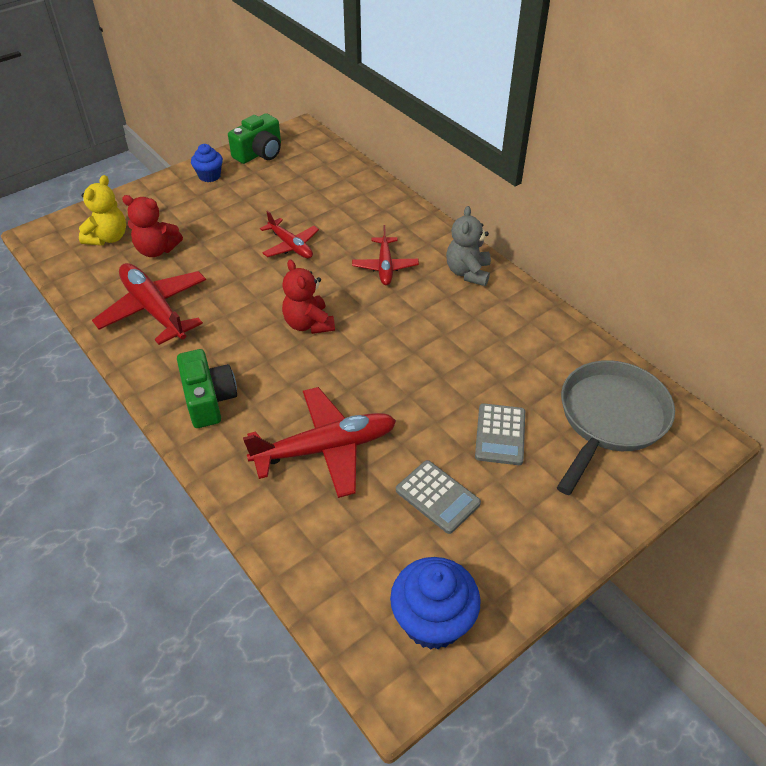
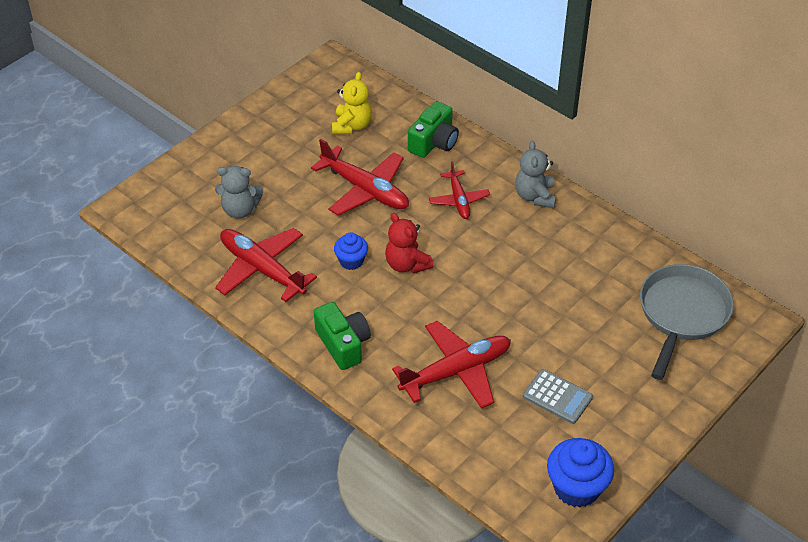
camera: 10 degrees left, 0 degrees up
(108, 238) = (188, 203): yellow teddy bear -> yellow teddy bear (352, 126)
(157, 250) = (240, 210): red teddy bear -> grey teddy bear
(209, 176) = (260, 124): blue cupcake -> blue cupcake (351, 261)
(259, 153) = (300, 92): green camera -> green camera (434, 142)
(290, 245) = (365, 189): red plane -> red plane, size x1.68
(500, 434) = (596, 340): grey calculator -> none

